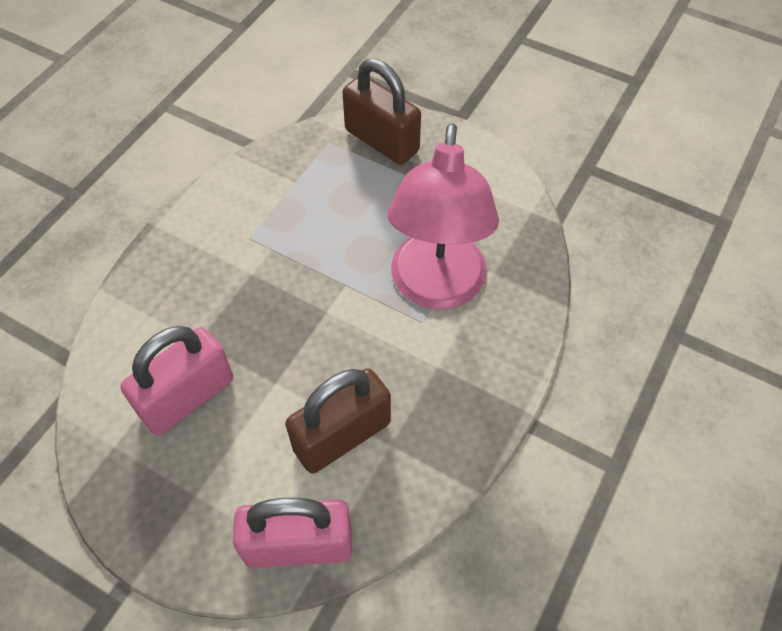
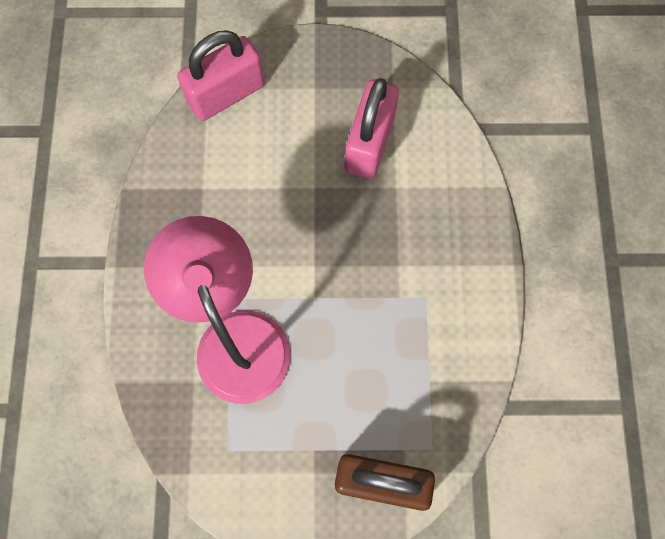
camera: 150 degrees right, 15 degrees up
(342, 436) = (241, 175): brown padlock -> none

